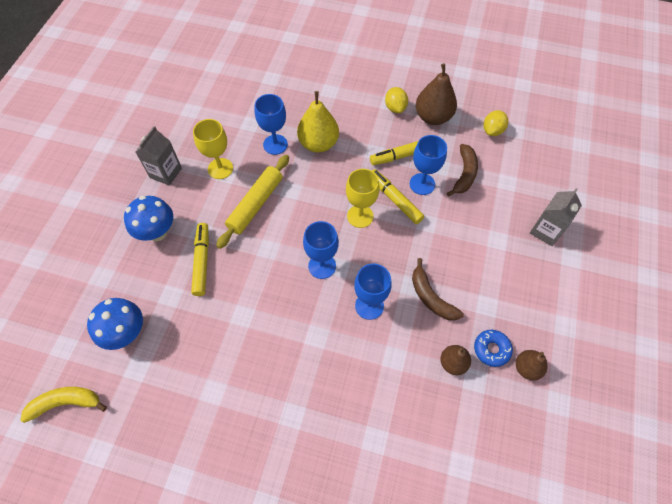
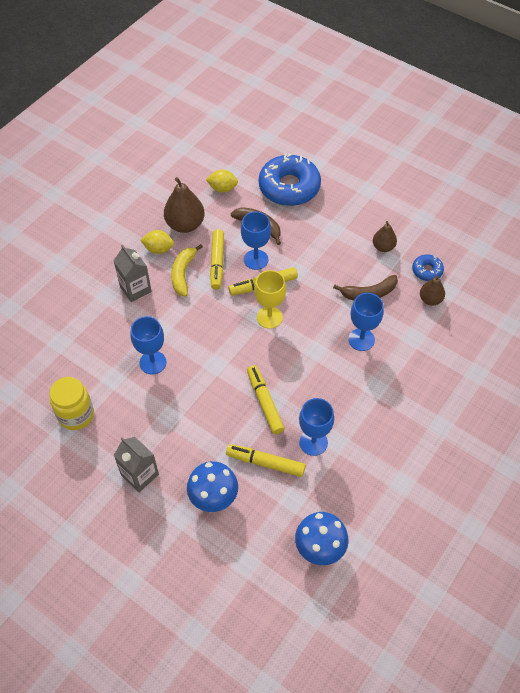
camera: 70 degrees left, 5 degrees down
(66, 403) = (375, 617): yellow banana -> yellow banana (183, 274)
(207, 113) = (76, 415): none -> yellow jar
(220, 168) = (159, 420): yellow goblet -> none
(255, 204) = (219, 399): yellow rolling pin -> none
(265, 241) = (265, 402): none -> yellow marker
(318, 143) = (170, 325): yellow pear -> none
(322, 266) = (309, 363): blue goblet -> blue goblet (313, 442)
(492, 131) = (222, 188): yellow lemon -> yellow lemon turned 45 degrees counterclockwise
(527, 368) = (448, 255): brown pear -> brown pear (383, 247)
(528, 184) = (289, 187): none -> blue donut
(546, 231) = (338, 195): grey carton -> grey carton (135, 289)

